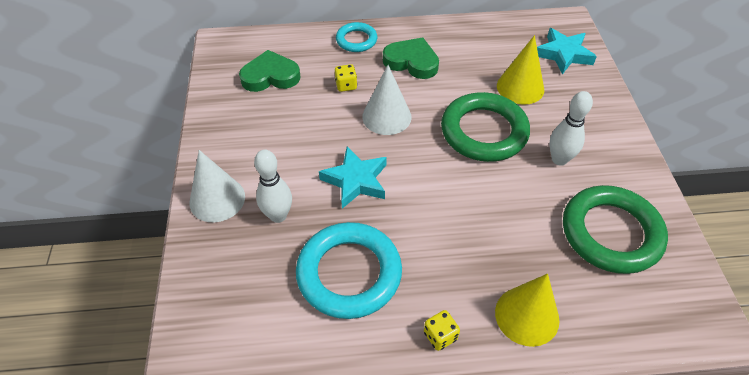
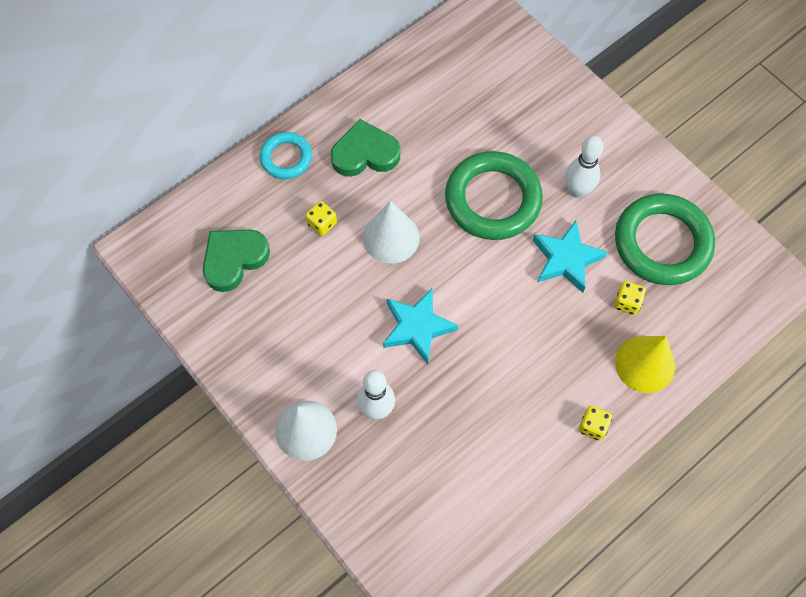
camera: 35 degrees left, 15 degrees up
(349, 273) = (482, 421): turquoise ring -> none
(520, 87) = (491, 125): yellow cone -> none
(545, 259) = (627, 302): none -> yellow dice
(563, 54) = (505, 56): turquoise star -> turquoise star (566, 259)

